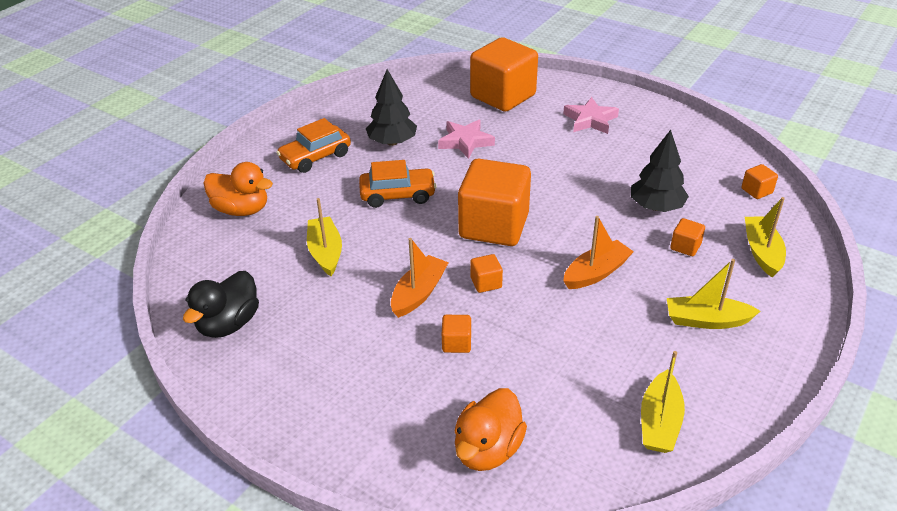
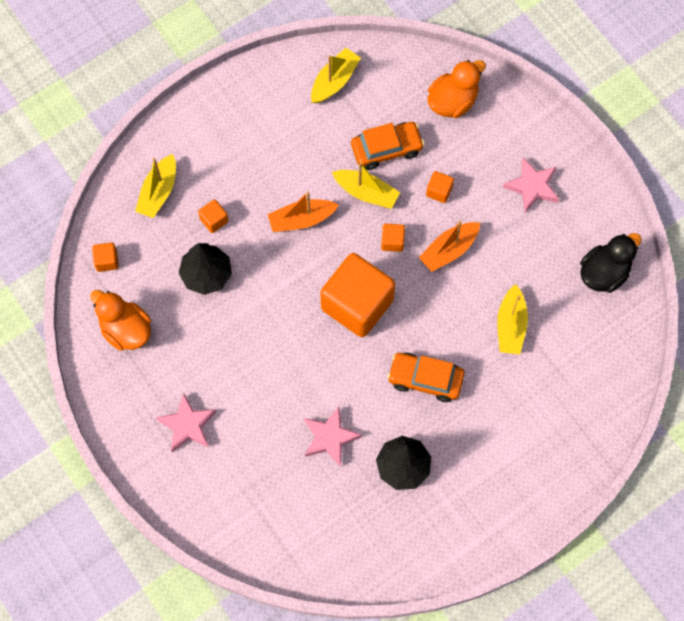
camera: 160 degrees left, 30 degrees up
(241, 209) = (573, 413): orange duck -> orange duck (126, 329)
(315, 157) = (487, 471): orange car -> orange car (386, 149)
(341, 382) = (532, 187): none -> pink star
(503, 96) = (254, 507): orange cube -> none
(706, 320) = (249, 145): yellow boat -> yellow boat (366, 192)

